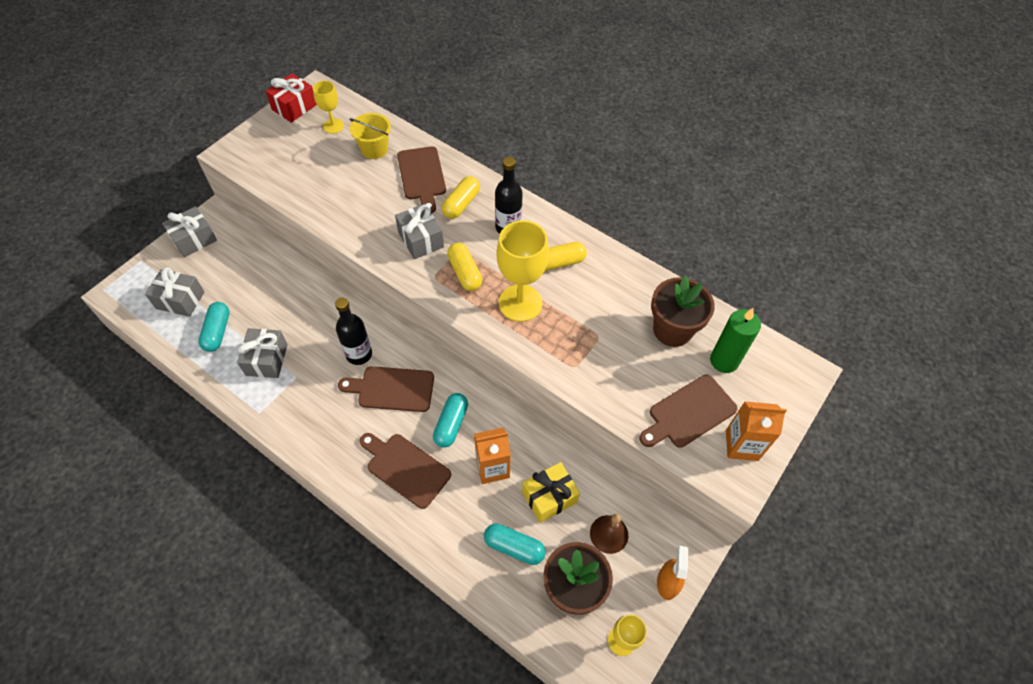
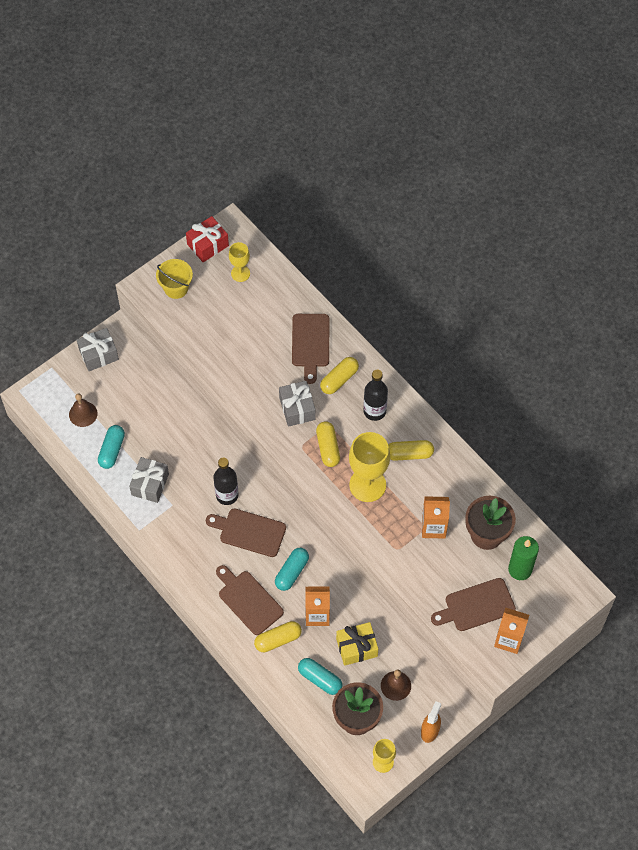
camera: 15 degrees right, 5 degrees up
(180, 300) = (83, 414): grey gift -> brown bell
(374, 149) = (273, 306): yellow bucket -> yellow bucket (176, 288)
(451, 508) = (278, 639): none -> yellow capsule
(609, 334) = (433, 527): none -> orange carton

